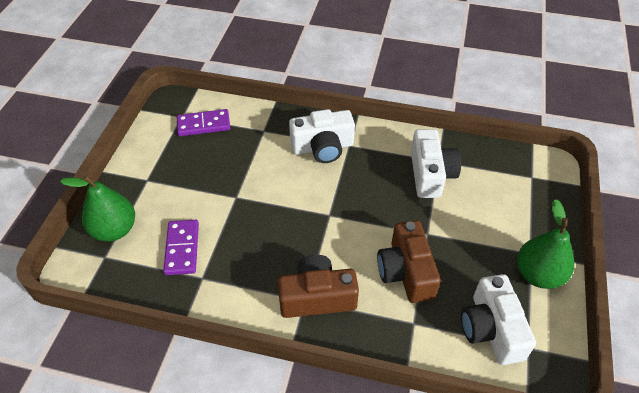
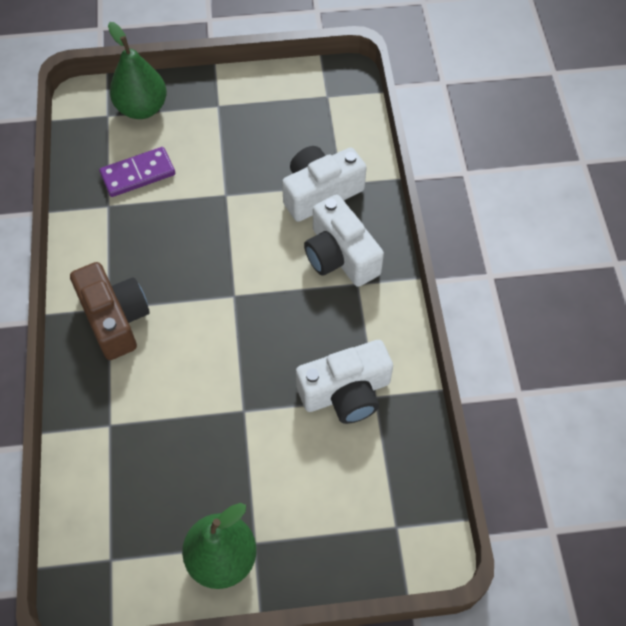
camera: 70 degrees right, 10 degrees up
(203, 125) = (323, 122): purple domino -> none
(406, 272) = (177, 400): brown camera -> none
(491, 329) = (124, 512): white camera -> white camera (320, 192)

